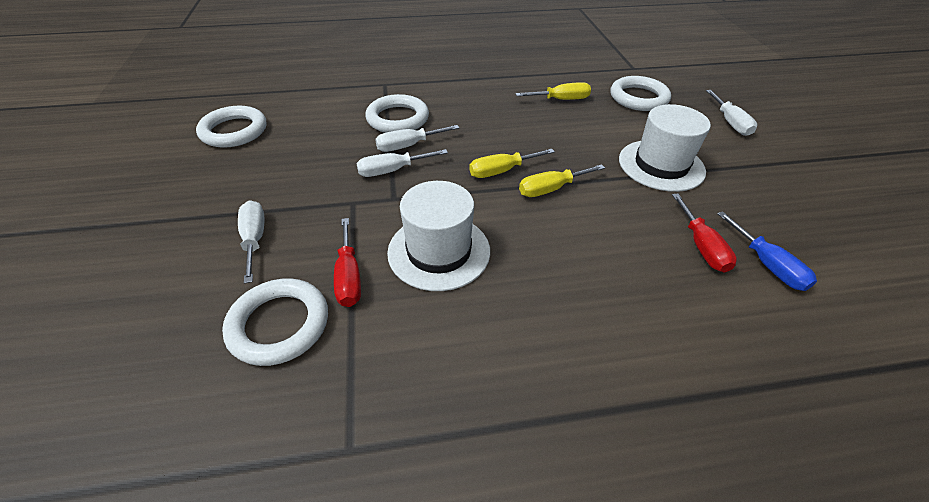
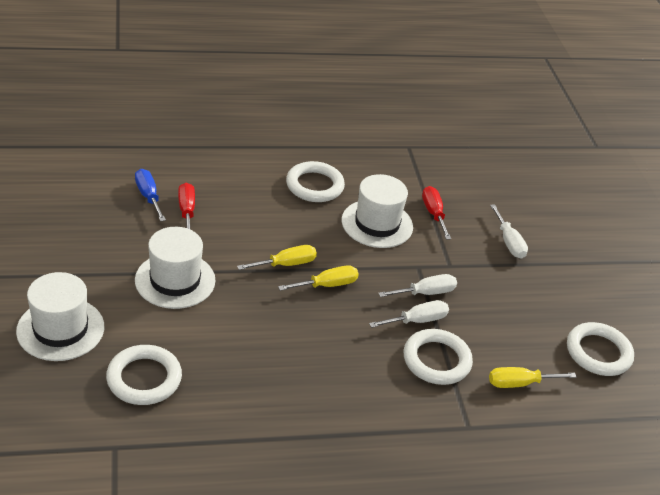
camera: 175 degrees right, 5 degrees down
(279, 324) = (464, 193): white ring -> white ring (314, 185)
(561, 99) = (244, 381): yellow screwdriver -> yellow screwdriver (519, 383)
(730, 123) = (60, 329): white screwdriver -> white hat

